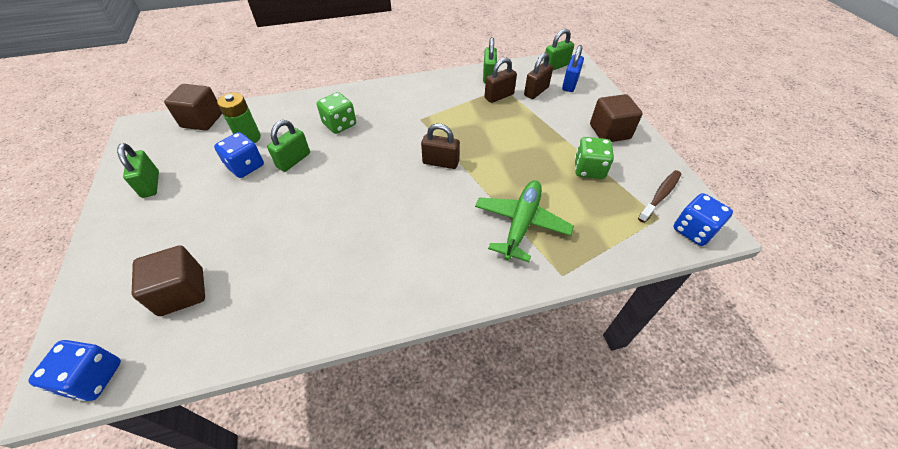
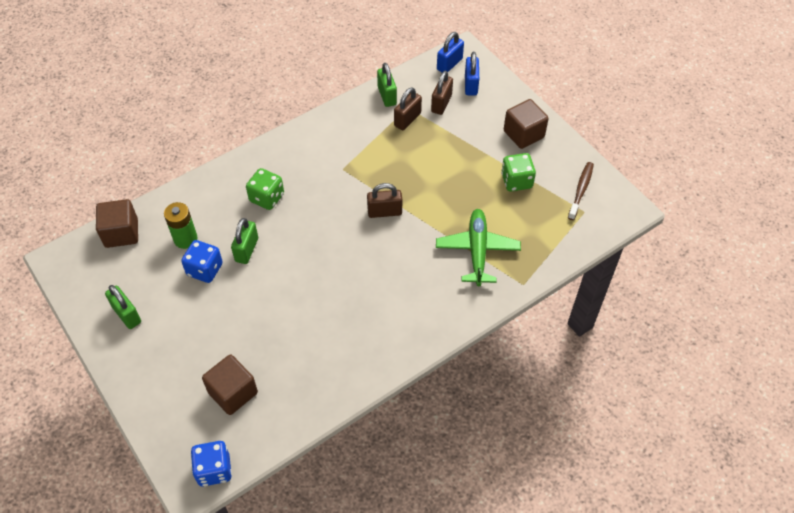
camera: 20 degrees left, 5 degrees up
(555, 66) = (449, 64): green padlock -> blue padlock
(693, 230) = (612, 215): blue dice -> none

